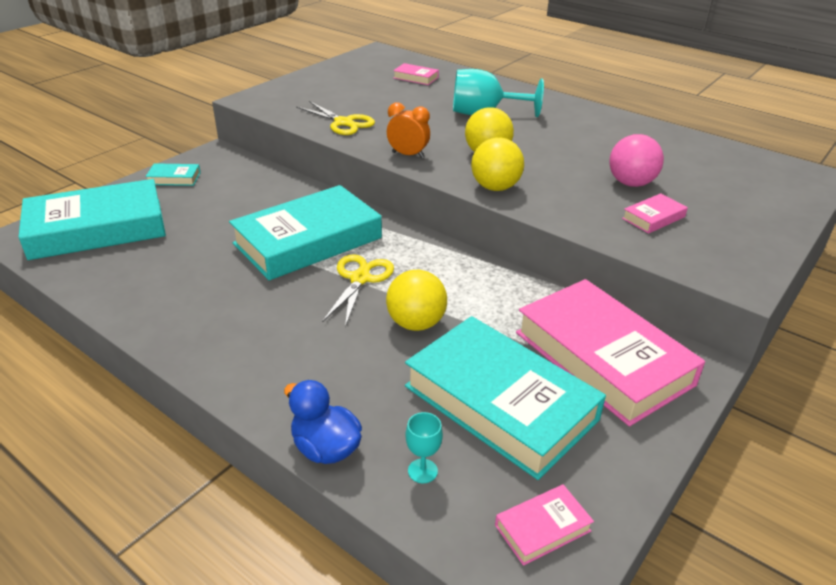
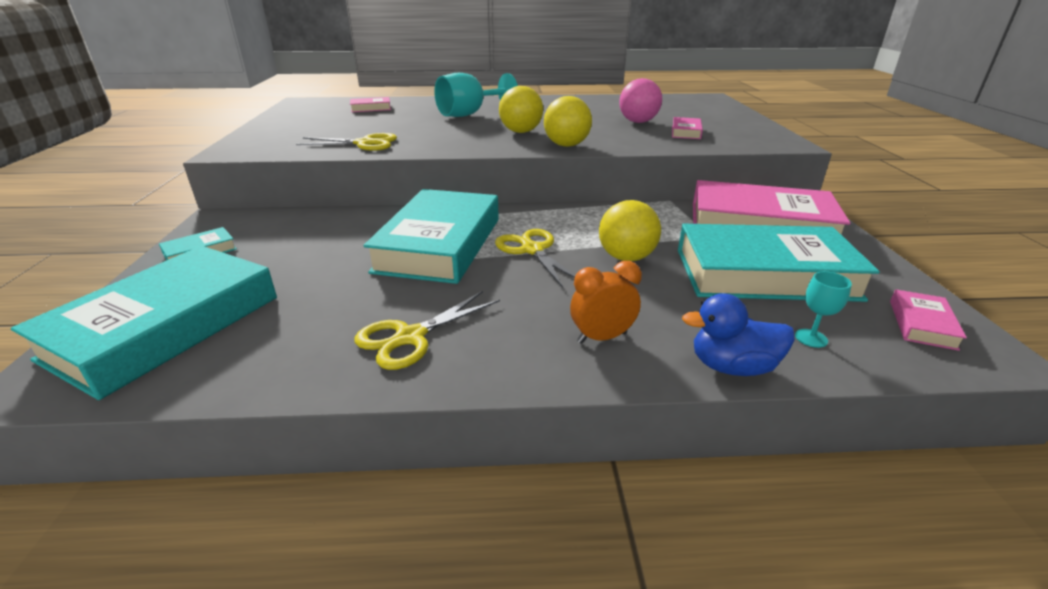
camera: 40 degrees left, 5 degrees down
(188, 305) = (410, 337): none -> yellow scissors
(408, 155) = (464, 147): orange clock -> orange clock (602, 337)

